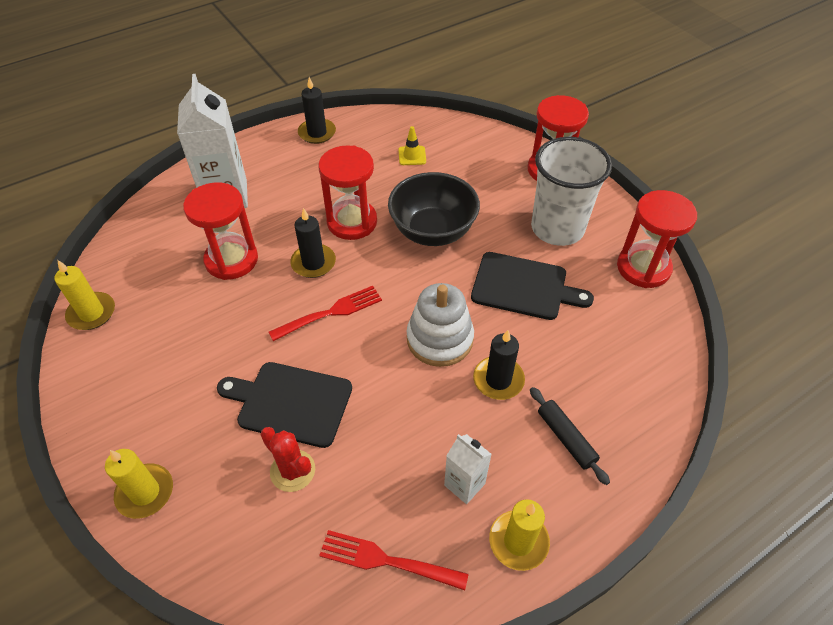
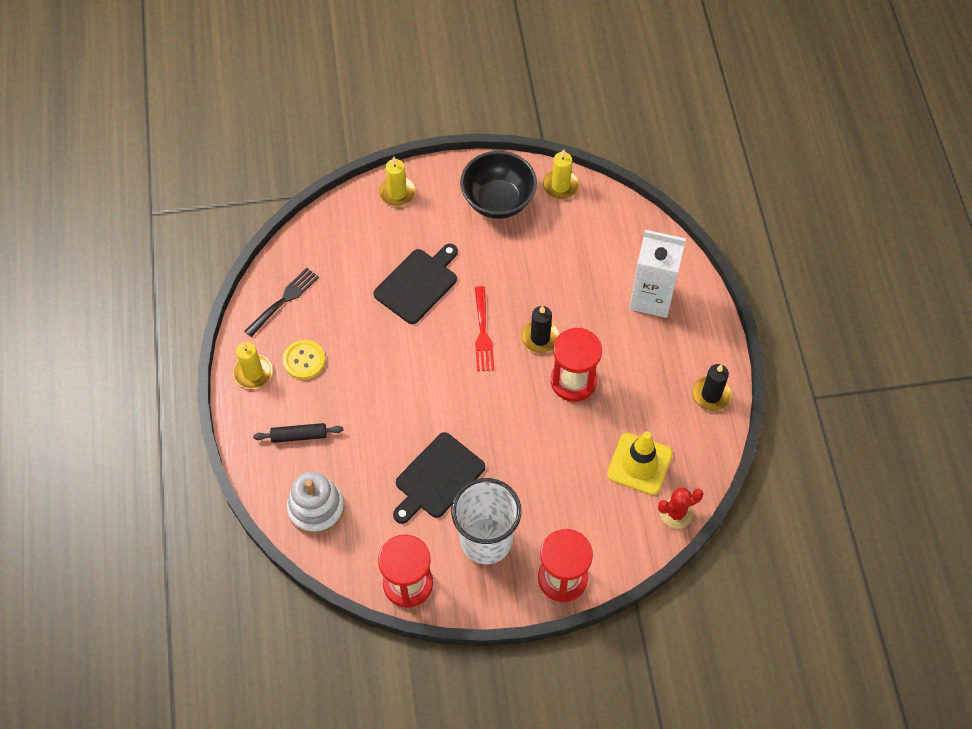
camera: 115 degrees right, 10 degrees up
(231, 260) = (571, 283): red hourglass -> none
(292, 471) = (368, 271): red cactus -> red cactus (676, 513)
(388, 560) = (283, 301): red fork -> black fork
(412, 156) = (639, 464): yellow traffic cone -> yellow traffic cone, size x1.96
(433, 231) = (532, 438): black bowl -> black bowl (498, 201)
(440, 339) = (420, 395): white stacking toy -> white stacking toy (316, 508)
(464, 484) = (304, 360): white carton -> yellow button
(498, 380) = (365, 417): black candle -> none

